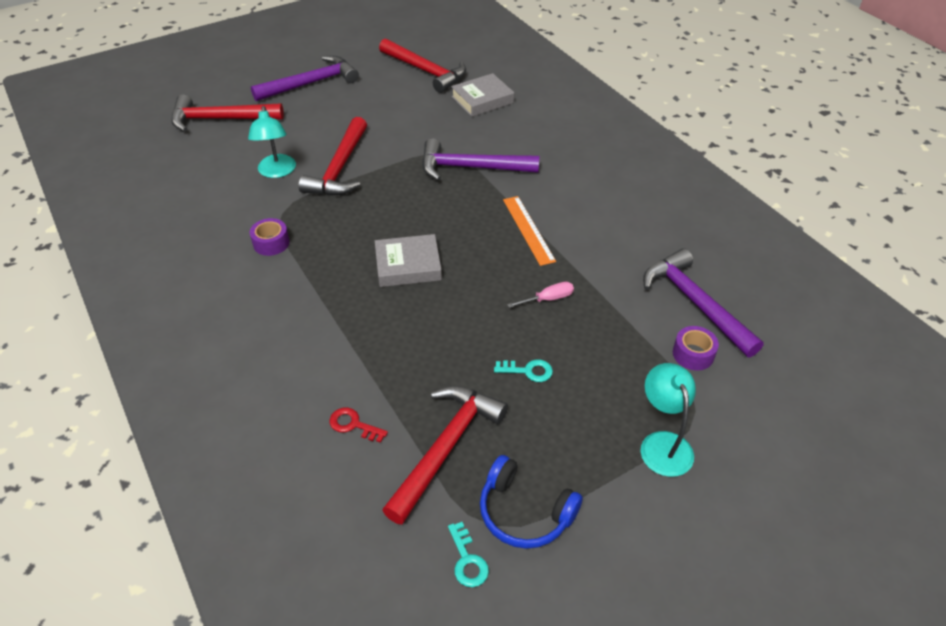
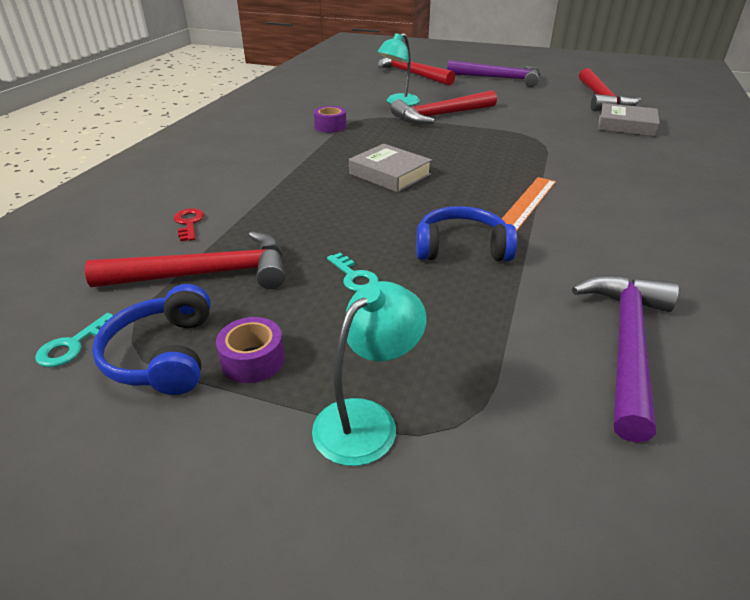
camera: 50 degrees right, 10 degrees down
(471, 168) = (543, 152): purple hammer -> none
(548, 299) = (461, 248): pink screwdriver -> blue headphones
(693, 354) = (544, 380): purple tape -> purple tape (253, 360)

